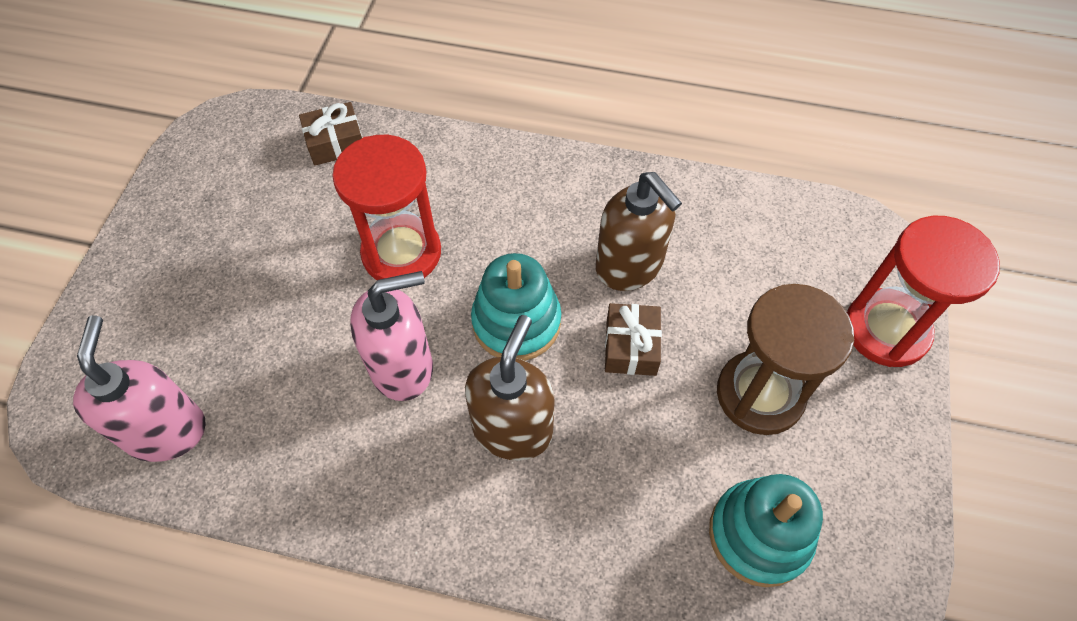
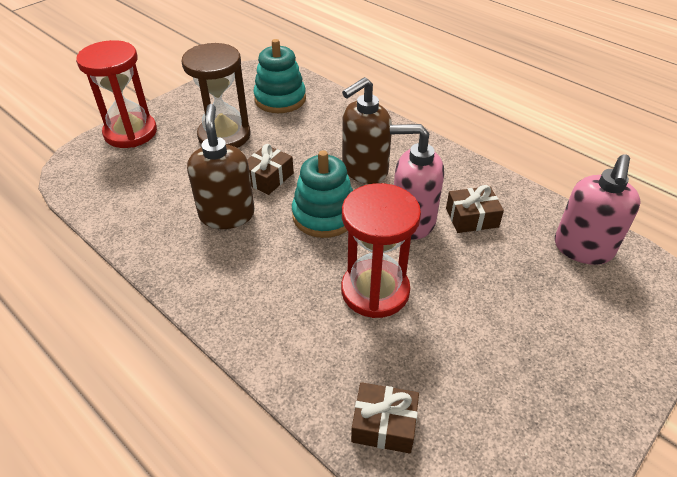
camera: 150 degrees left, 15 degrees down
(326, 413) = (472, 218): none -> brown gift

